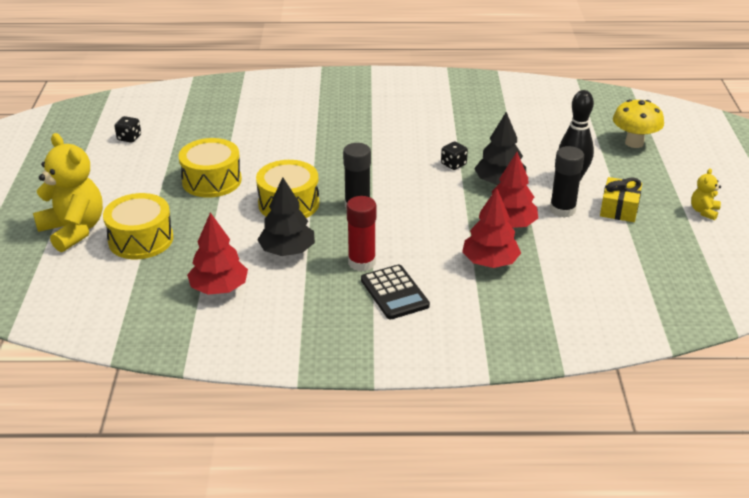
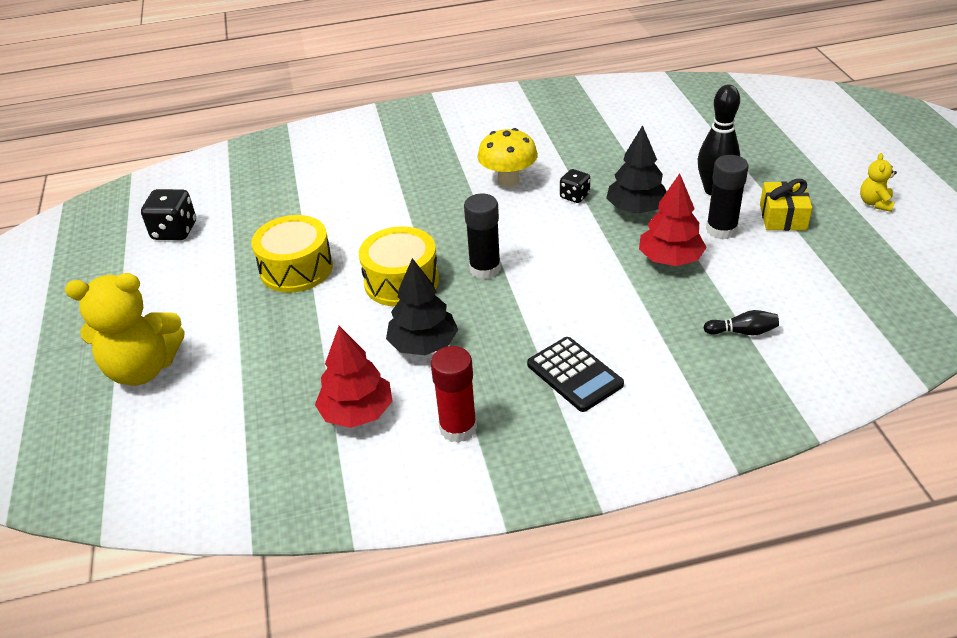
camera: 10 degrees left, 5 degrees up
(74, 230) = (143, 368): yellow teddy bear -> yellow teddy bear turned 135 degrees clockwise
(129, 138) = (174, 231): black dice -> black dice, size x1.62
(141, 239) = (234, 364): yellow drum -> none
(362, 262) = (519, 342): red glue stick -> red glue stick (458, 428)
(490, 262) = (669, 312): red tree -> none
(542, 287) = (742, 332): none -> black bowling pin
(634, 143) = (761, 135): yellow mushroom -> yellow mushroom (508, 181)

